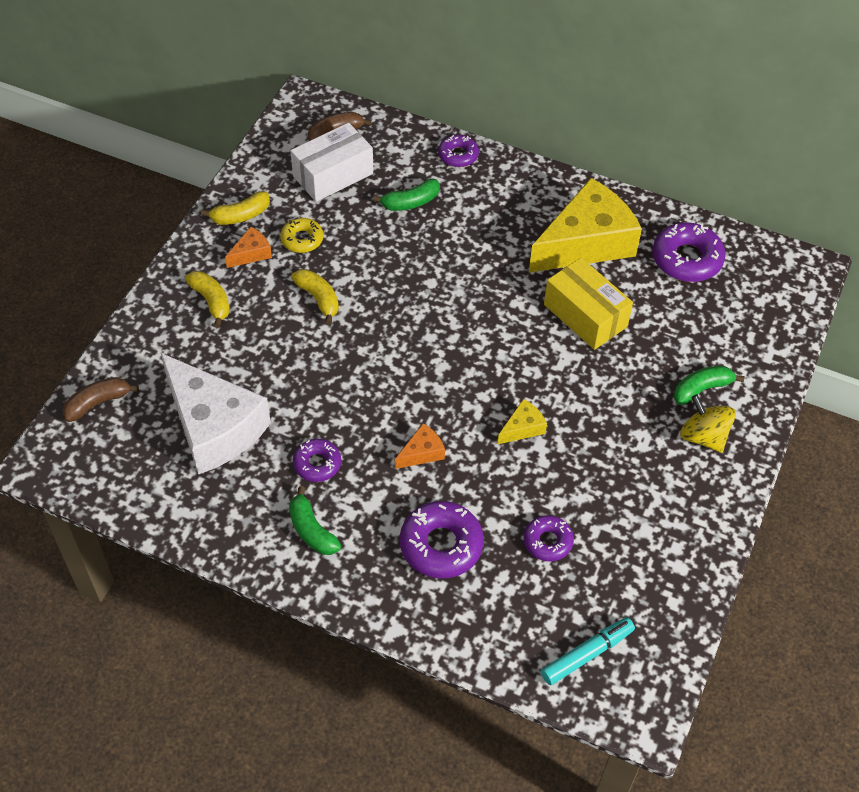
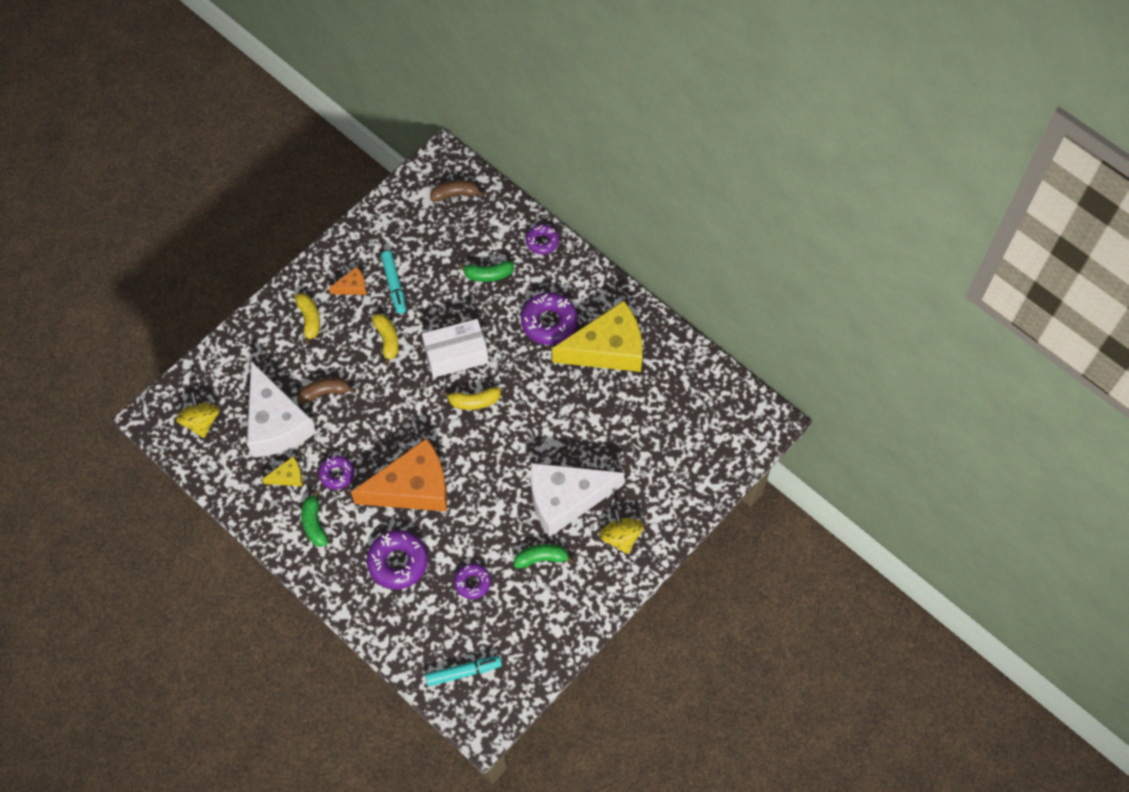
camera: 20 degrees right, 10 degrees up
(98, 403) = (203, 380): brown banana -> brown banana (325, 392)
(112, 451) = (201, 421): none -> yellow spinning top
(240, 216) = (356, 251): yellow banana -> yellow banana (474, 401)
(302, 239) = (394, 285): yellow donut -> turquoise marker
(333, 175) = (439, 233): white box -> white box (456, 355)
(422, 453) = (413, 488): orange cheese -> orange cheese, size x2.42
(522, 428) = (492, 490): yellow cheese -> yellow cheese (288, 477)
(585, 315) = (578, 412): yellow box -> none
(616, 414) = (565, 499): none -> white cheese
(686, 259) = (679, 385): purple donut -> purple donut (549, 322)
(701, 389) = (638, 498): green banana -> green banana (541, 558)

